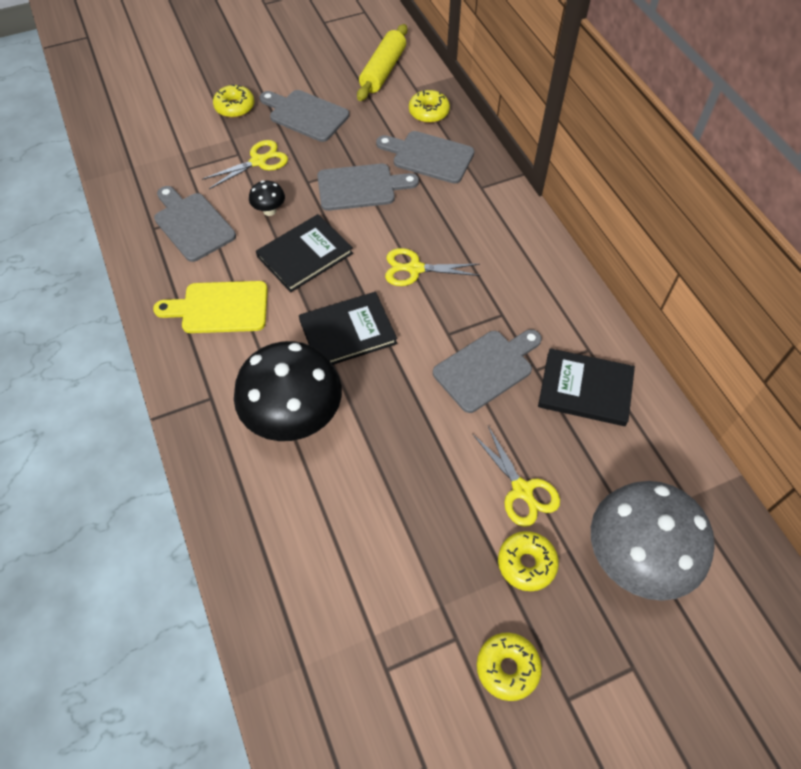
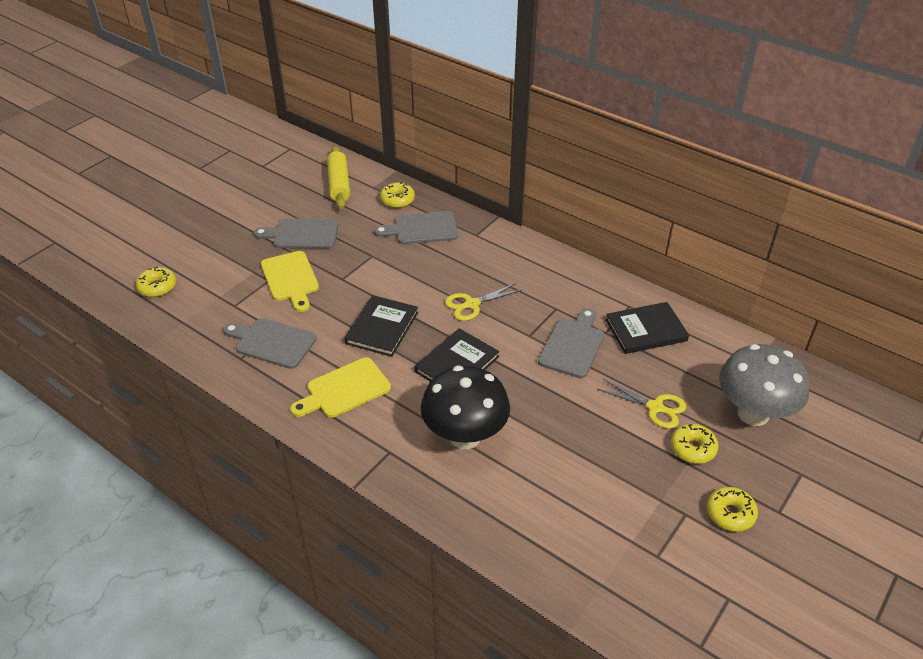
camera: 30 degrees left, 15 degrees down
(235, 107) = (237, 249): yellow donut -> yellow donut (157, 287)
(259, 161) = (290, 279): yellow scissors -> yellow cutting board
(269, 211) = (328, 309): black mushroom -> none
(360, 187) = (387, 267): grey cutting board -> none

